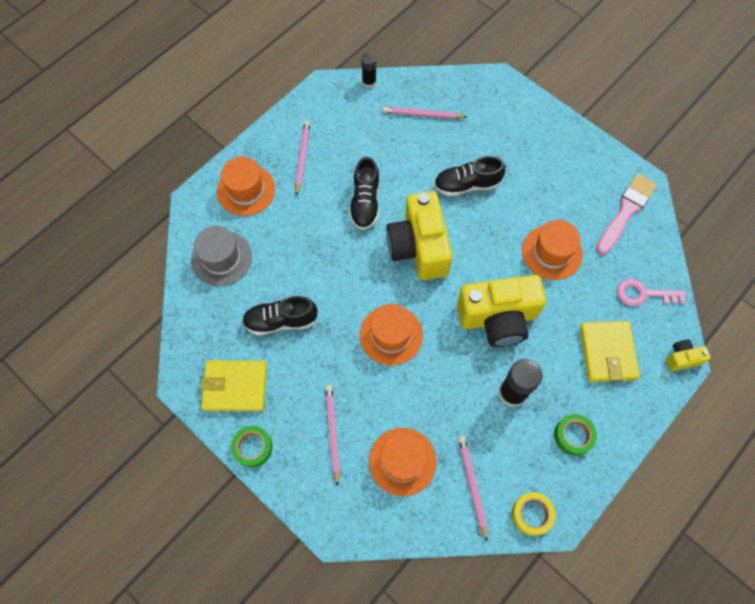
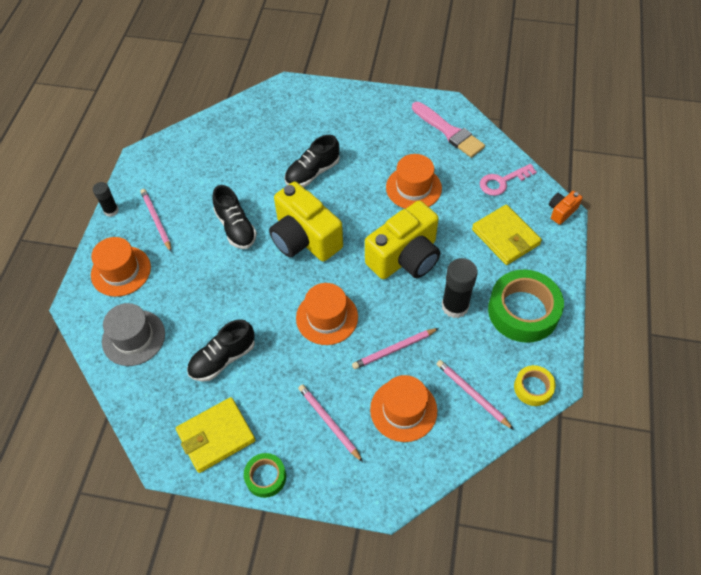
camera: 30 degrees left, 10 degrees down
(369, 82) = (178, 136): black glue stick -> black glue stick (111, 210)
(422, 115) = (240, 139): pink pencil -> pink pencil (394, 349)
(573, 436) = (523, 311): green tape -> green tape, size x1.93
(625, 212) = (449, 131): pink brush -> pink brush turned 135 degrees clockwise
(682, 358) = (561, 211): yellow camera -> orange camera

